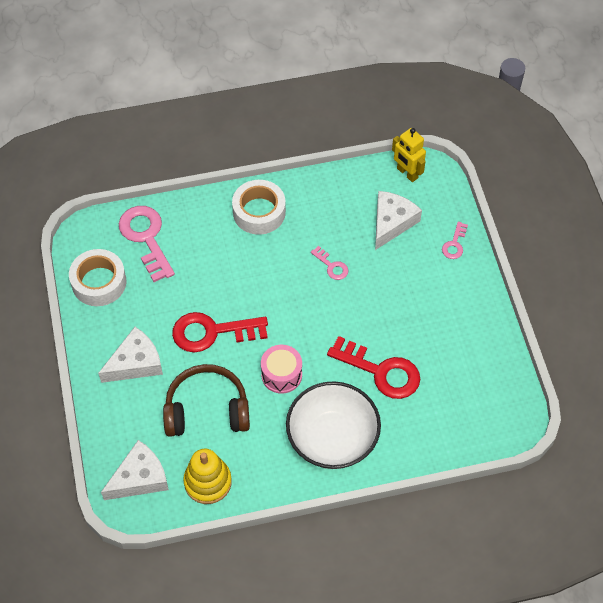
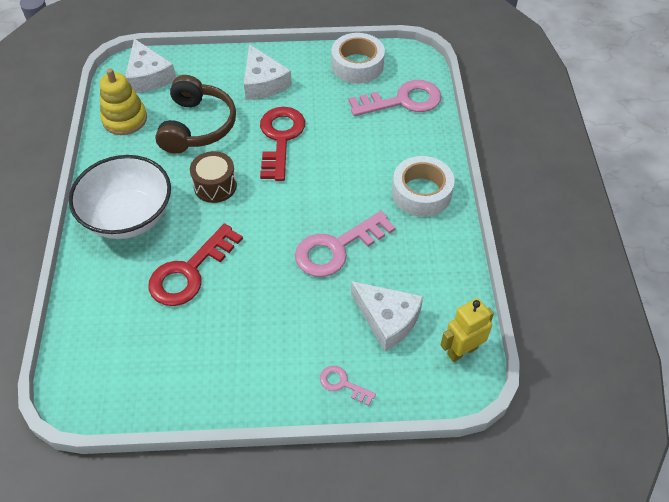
camera: 100 degrees right, 5 degrees down
(281, 375) = (215, 186): pink drum -> brown drum
(331, 266) = (337, 248): pink key -> pink key, size x2.05

